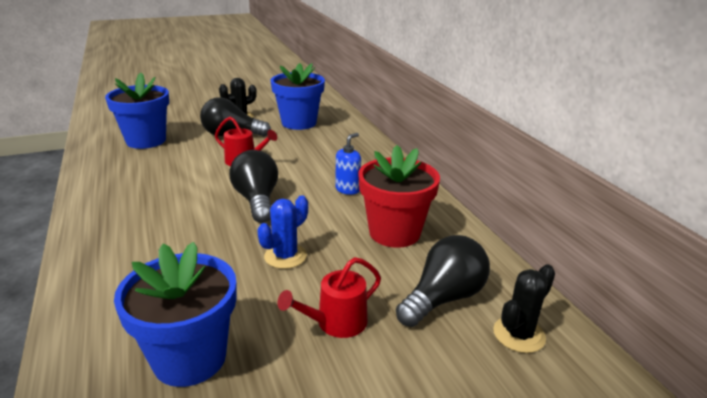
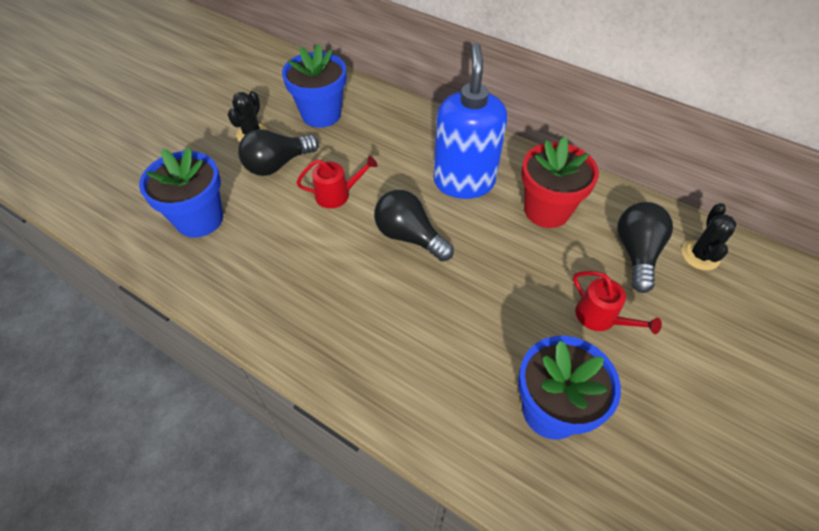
camera: 35 degrees left, 25 degrees up
(285, 256) = (502, 281): blue cactus -> none
(336, 323) = (600, 317): red watering can -> red watering can turned 60 degrees counterclockwise
(348, 189) = (464, 182): blue soap dispenser -> blue soap dispenser, size x2.36

